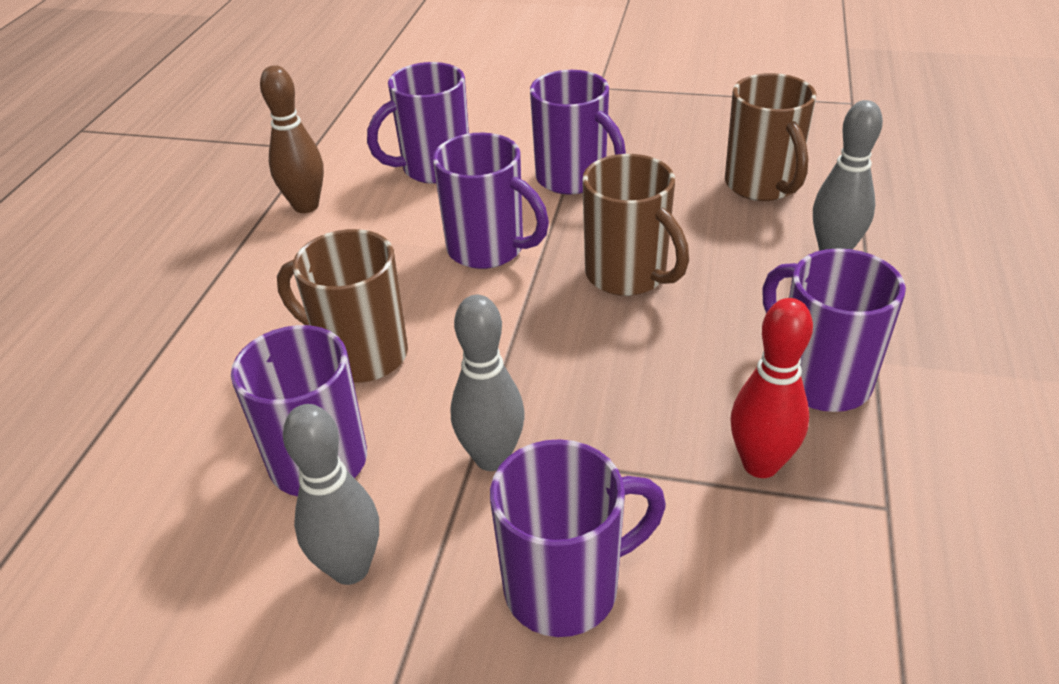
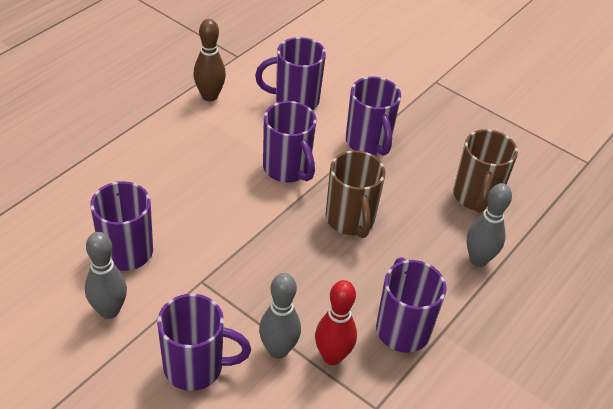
camera: 20 degrees right, 5 degrees up
(361, 354) = (181, 203): brown mug -> none
(492, 458) = (206, 289): grey bowling pin -> grey bowling pin (278, 350)

